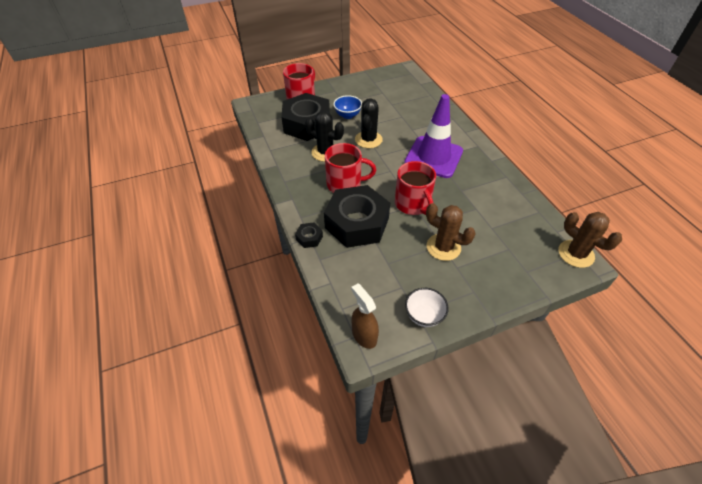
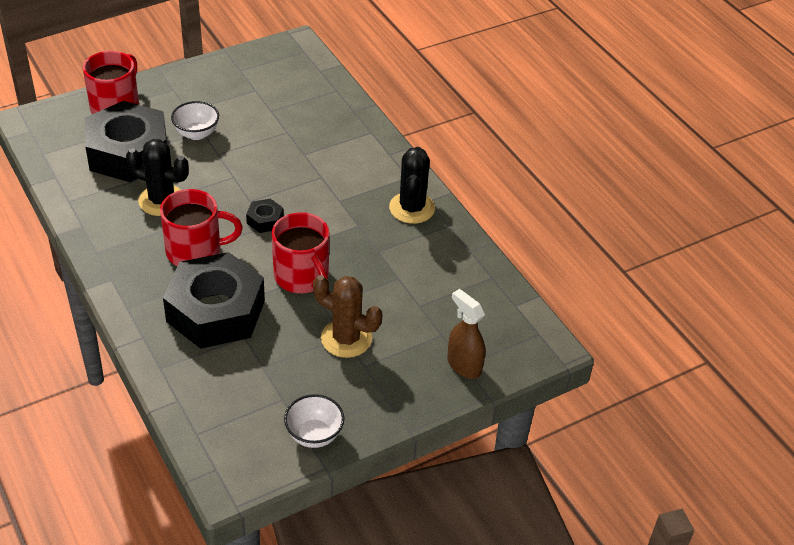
camera: 10 degrees left, 5 degrees down
(309, 238) = (142, 338): black nut -> black nut (265, 220)
(347, 115) = (196, 134): blue bowl -> white bowl
(364, 335) = (229, 467): brown spray bottle -> brown spray bottle (464, 365)
(368, 140) = (232, 175): black cactus -> black cactus (412, 208)
(433, 157) = (337, 199): purple traffic cone -> none
(576, 254) = (537, 335): brown cactus -> none

